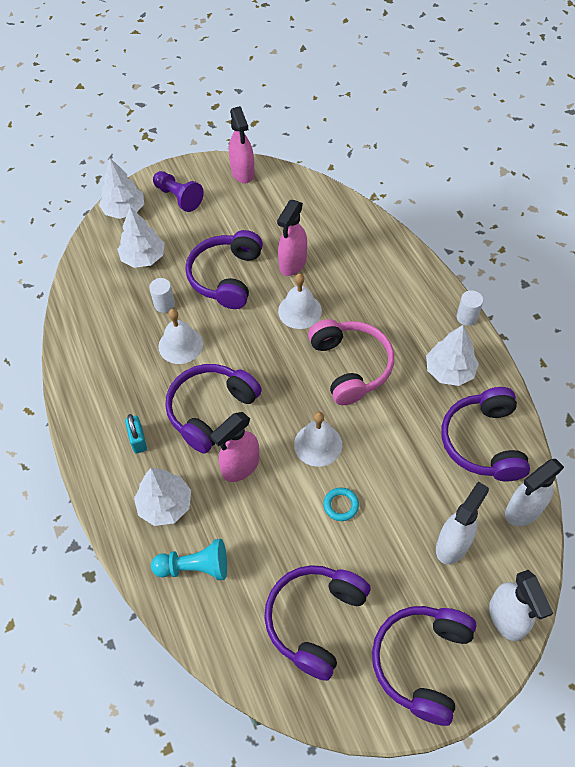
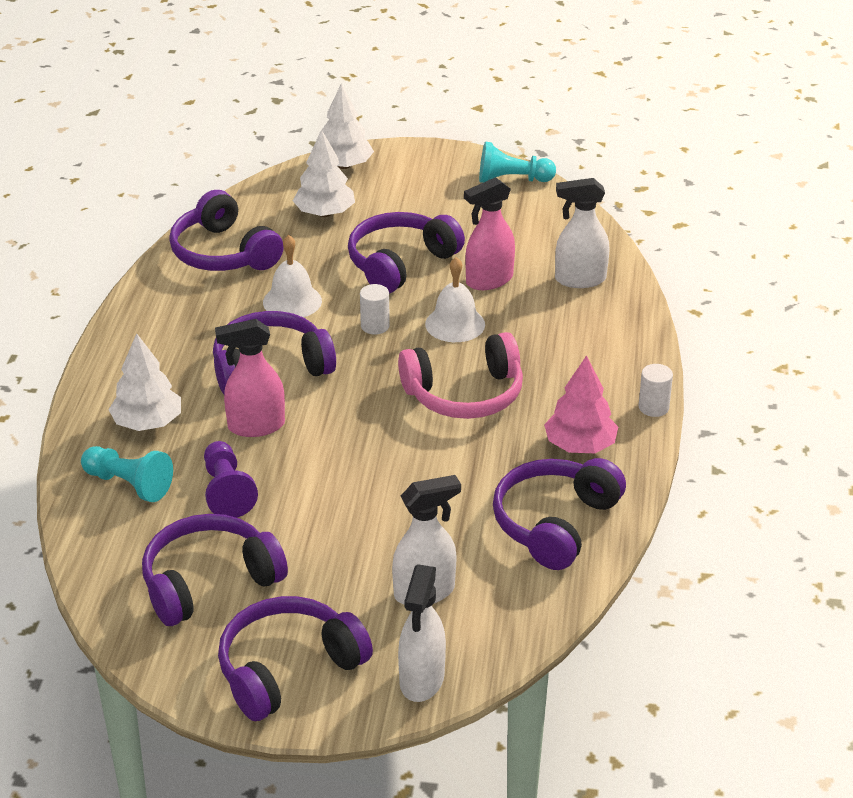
camera: 30 degrees right, 20 degrees down
(101, 326) = (223, 253): none -> purple headphones
(138, 440) = (171, 360): turquoise padlock -> none
(164, 304) = (308, 261): white cylinder -> white cylinder (375, 326)
(178, 197) = (415, 175): purple pawn -> purple pawn (227, 491)
(243, 173) = (512, 180): pink spray bottle -> turquoise pawn
(318, 444) = (359, 444): white bell -> none
(341, 505) = (332, 504): turquoise ring -> none
(350, 366) = (465, 394): pink headphones -> pink headphones turned 60 degrees clockwise
(449, 371) = (580, 445): white tree -> pink tree
(523, 510) = (540, 601): white spray bottle -> white spray bottle (579, 279)

